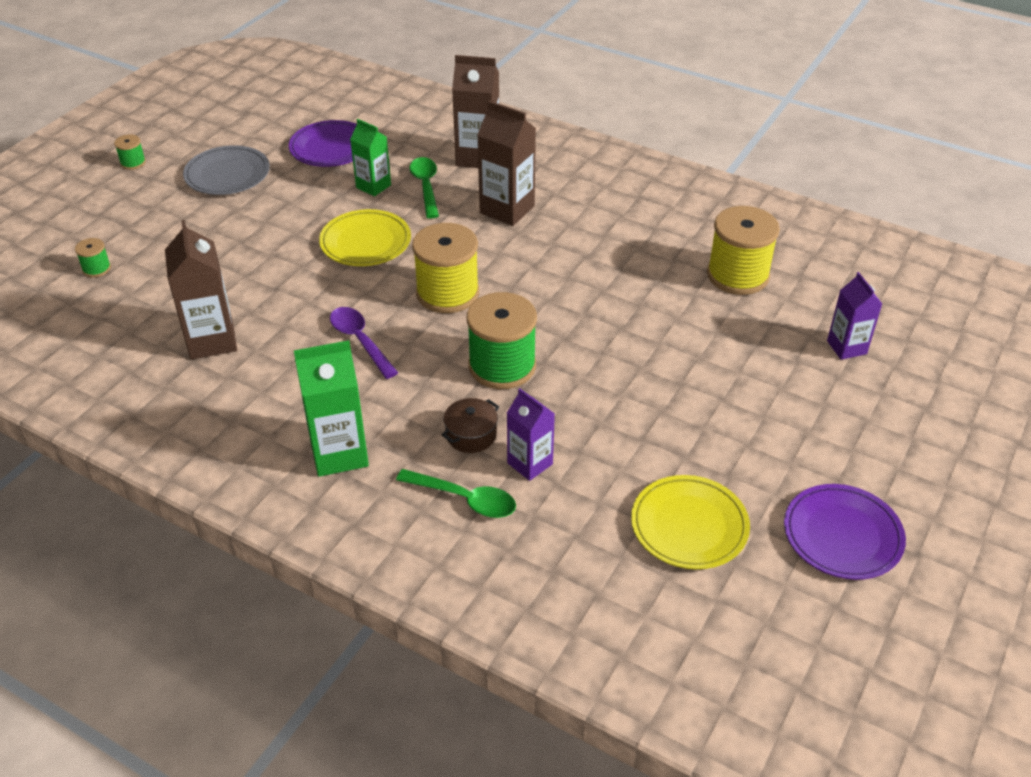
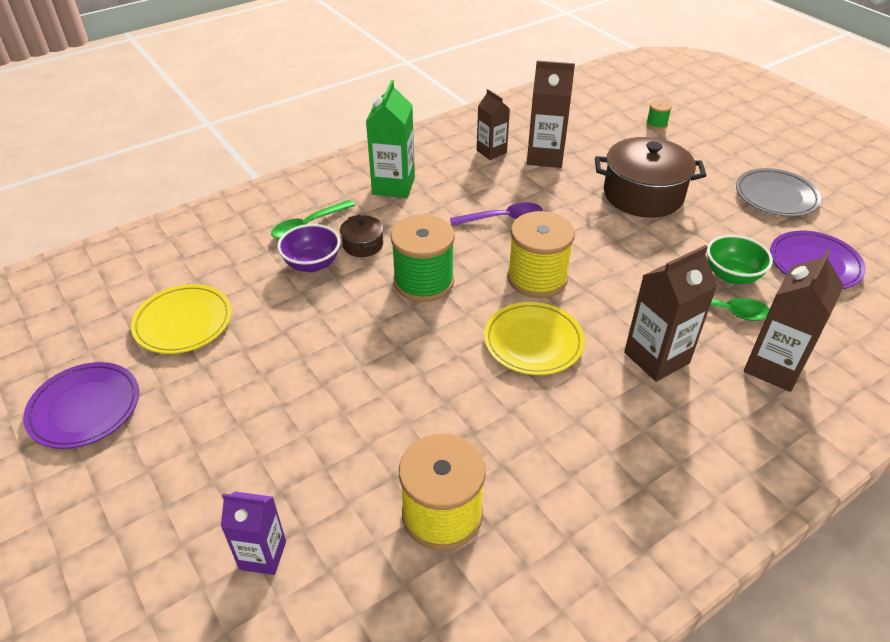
camera: 115 degrees right, 0 degrees up
(133, 163) = (807, 154): green spool -> none
(217, 389) = (491, 152): none -> brown carton
(264, 254) = (643, 195): none -> brown pot
(365, 242) = (636, 250): yellow plate -> yellow plate (533, 342)
(373, 186) = (731, 275): green carton -> green bowl
(530, 463) = (312, 264): purple carton -> purple bowl

